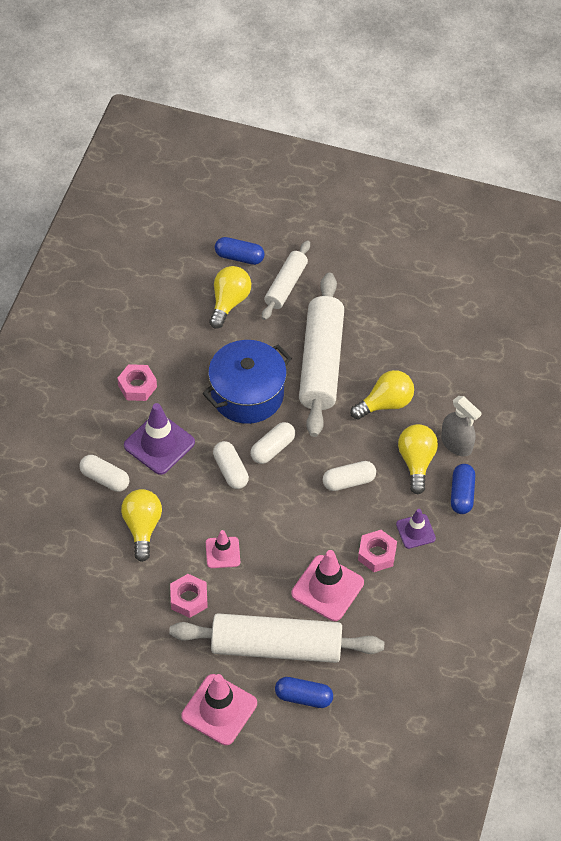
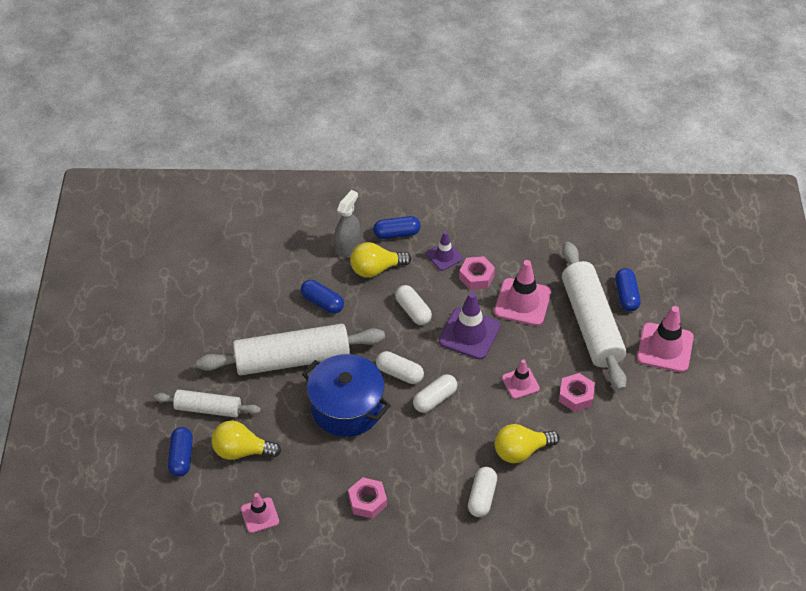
camera: 105 degrees left, 5 degrees down
(155, 302) = (260, 515): none -> pink traffic cone
(159, 444) = (427, 463): purple traffic cone -> purple traffic cone (469, 334)
(385, 403) = (322, 302): yellow light bulb -> blue capsule

